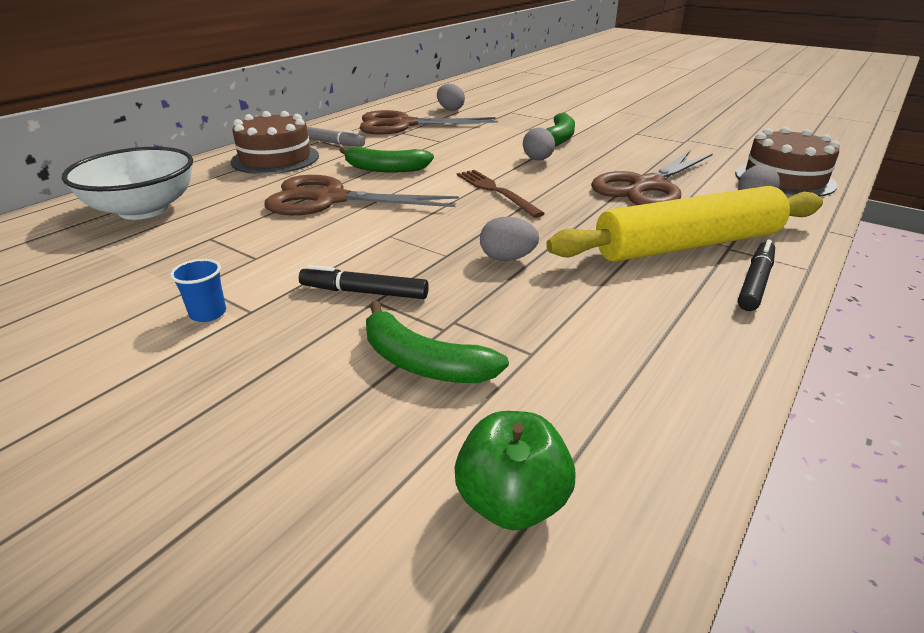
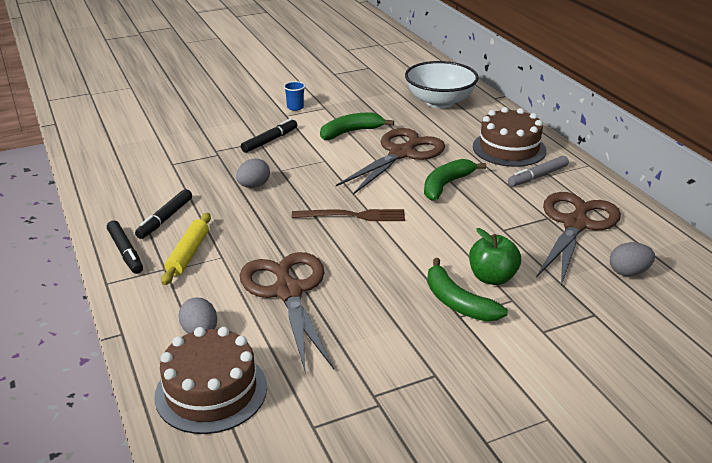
camera: 120 degrees right, 0 degrees up
(422, 362) = (200, 140): green banana -> green banana (351, 132)
(512, 502) = (117, 137): green apple -> green apple (492, 278)
(538, 159) = (404, 263): grey egg -> none
(662, 287) = (165, 219): none -> black marker
(688, 245) = (188, 254): yellow rolling pin -> yellow rolling pin, size x0.50

